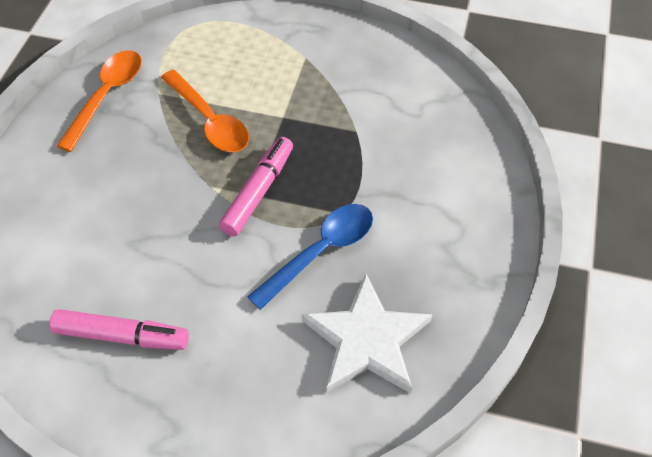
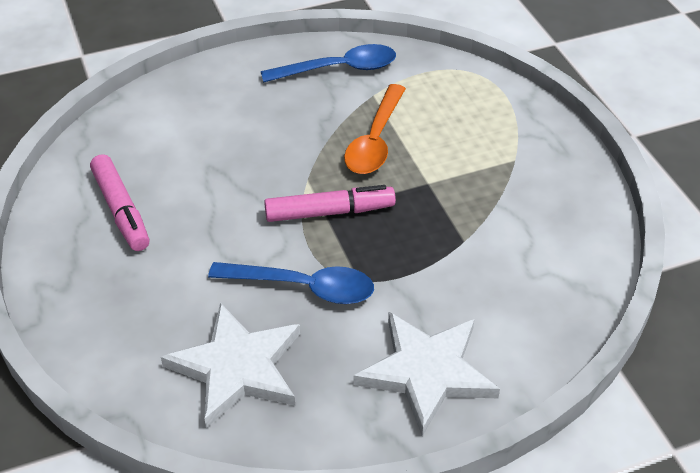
camera: 55 degrees right, 10 degrees down
(107, 96) = (338, 69): orange spoon -> blue spoon
(457, 223) = (426, 372): none -> white star

